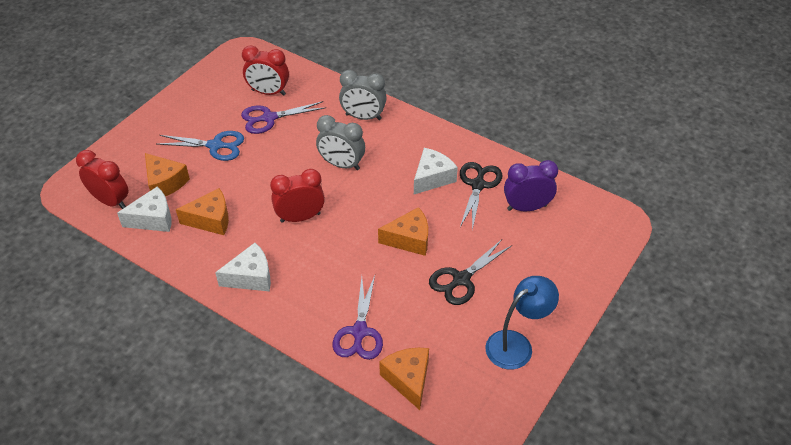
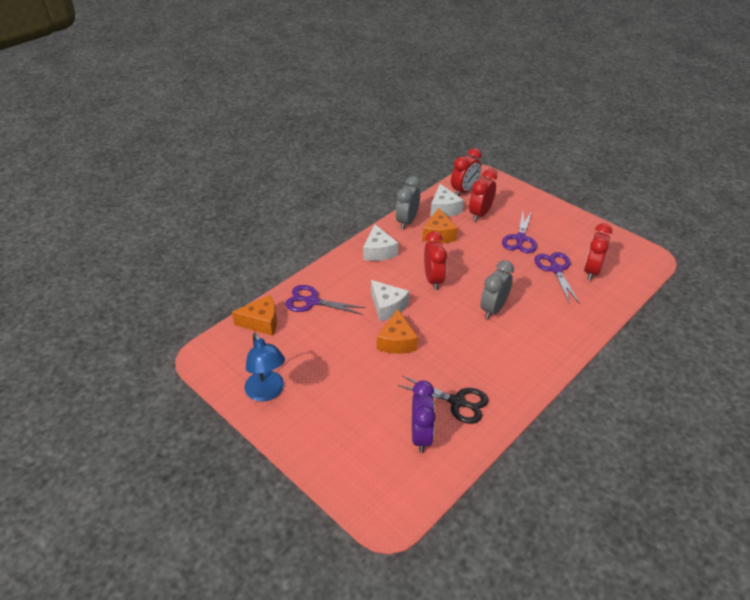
camera: 100 degrees right, 5 degrees down
(165, 183) = (480, 214): orange cheese -> red clock
(215, 146) = (520, 239): blue scissors -> purple scissors
(363, 117) = (559, 330): grey clock -> grey clock (407, 221)
(432, 178) = (470, 368): white cheese -> white cheese (387, 307)
(461, 279) = (344, 369): black scissors -> none

